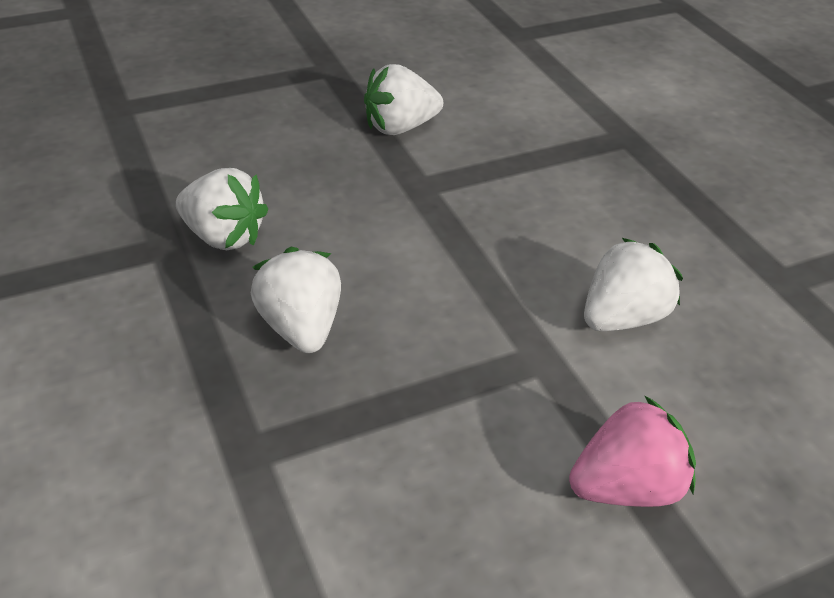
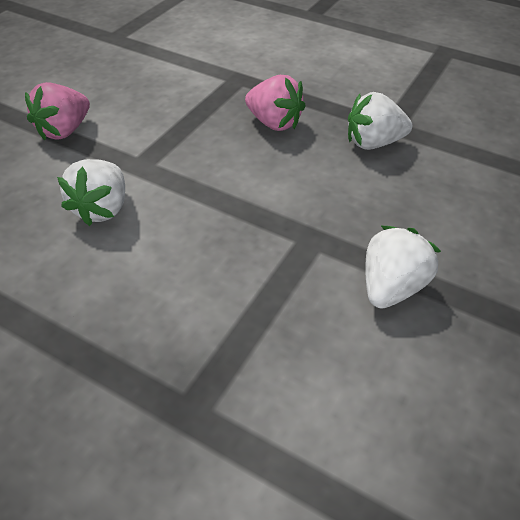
camera: 145 degrees right, 5 degrees up
(301, 327) = (274, 123): white strawberry -> pink strawberry

